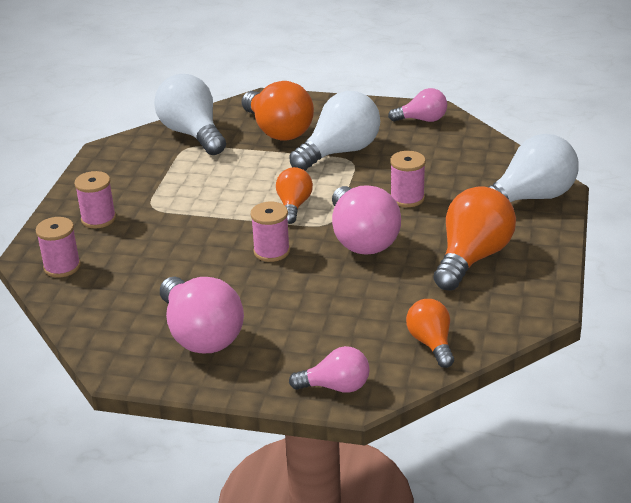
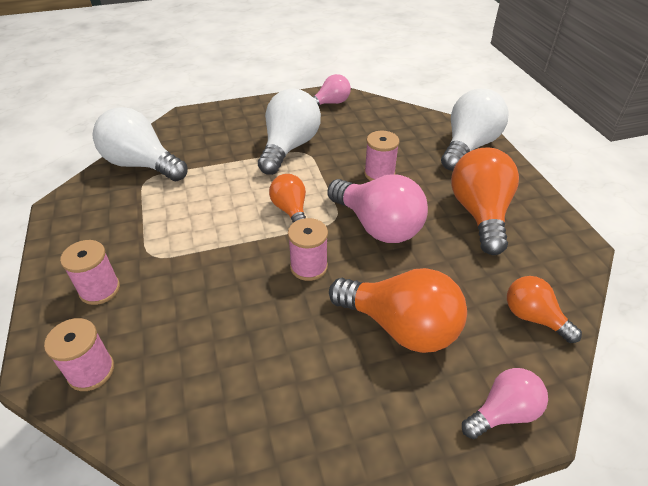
camera: 30 degrees left, 10 degrees up
(201, 335) = (316, 404): pink light bulb -> none
(278, 131) = (221, 142): orange light bulb -> orange light bulb (401, 327)

